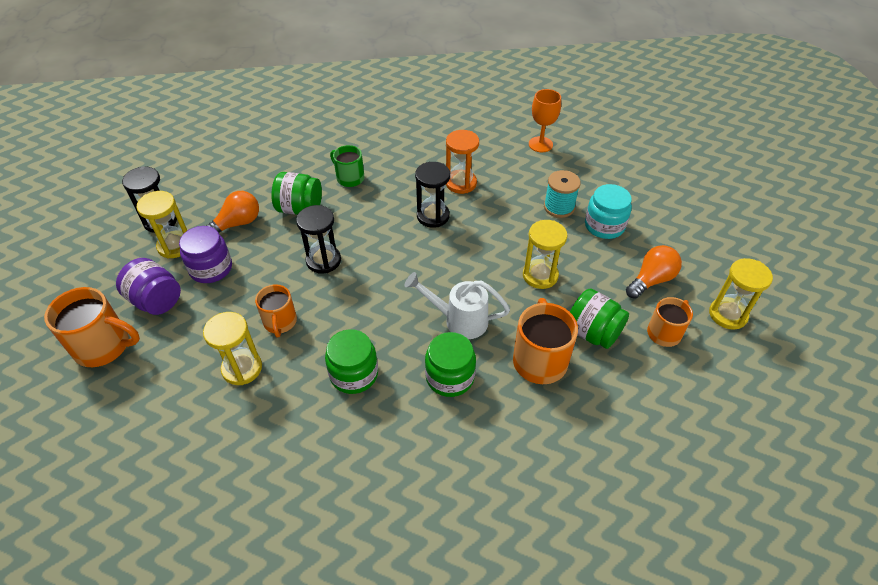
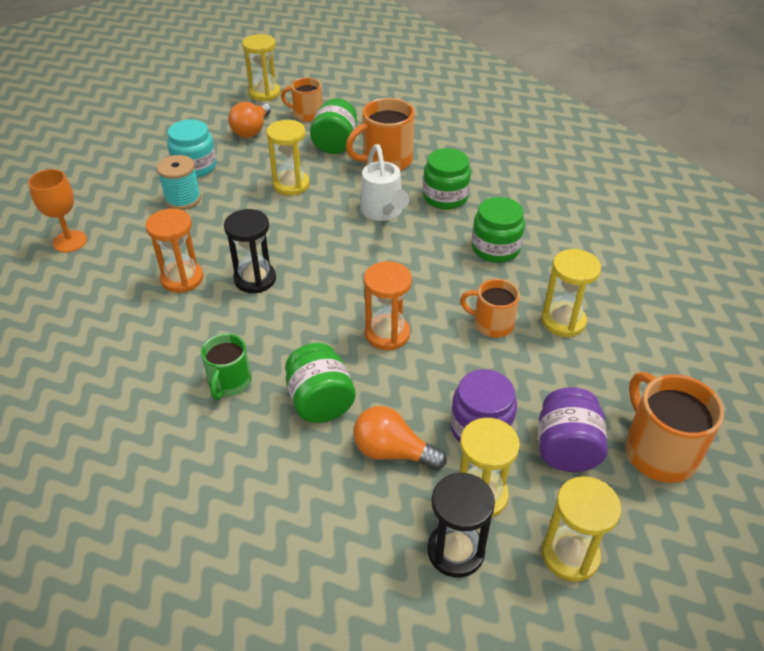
camera: 120 degrees left, 5 degrees down
(107, 263) = (570, 555): none -> yellow hourglass
(280, 322) = (492, 324): orange mug -> orange mug turned 120 degrees counterclockwise
(323, 260) = (387, 334): black hourglass -> orange hourglass
(651, 280) = (252, 130): orange light bulb -> orange light bulb turned 90 degrees counterclockwise

